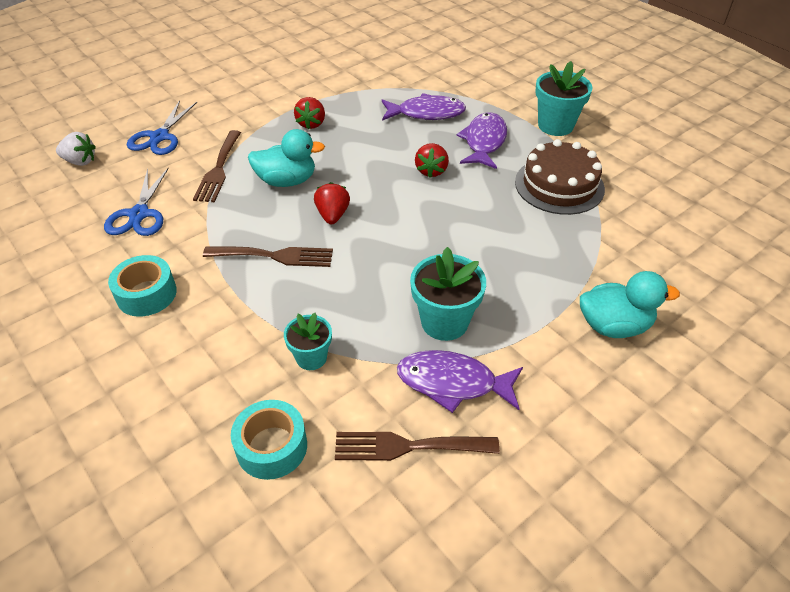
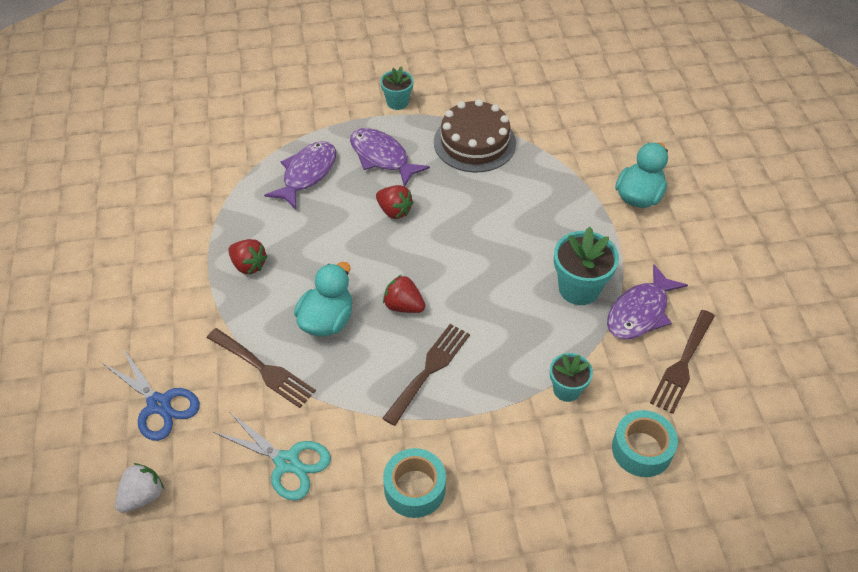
camera: 60 degrees left, 5 degrees up
(139, 214) = (287, 462): blue scissors -> turquoise scissors
(555, 125) = (397, 102): turquoise flower pot -> turquoise flower pot, size x0.62

